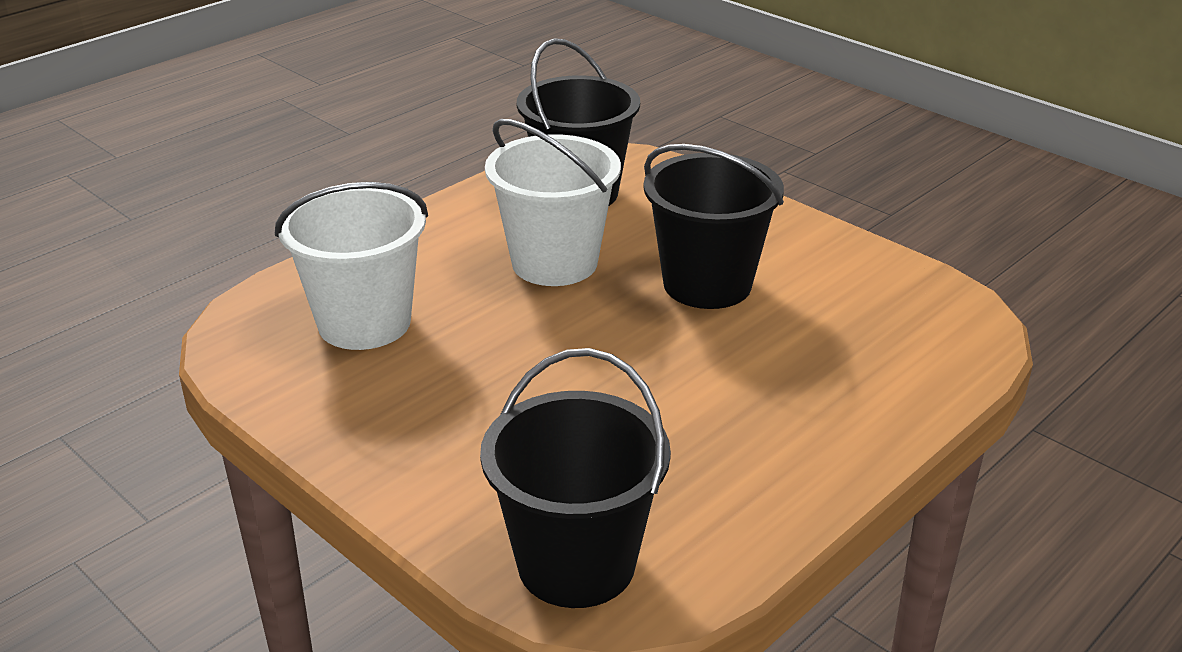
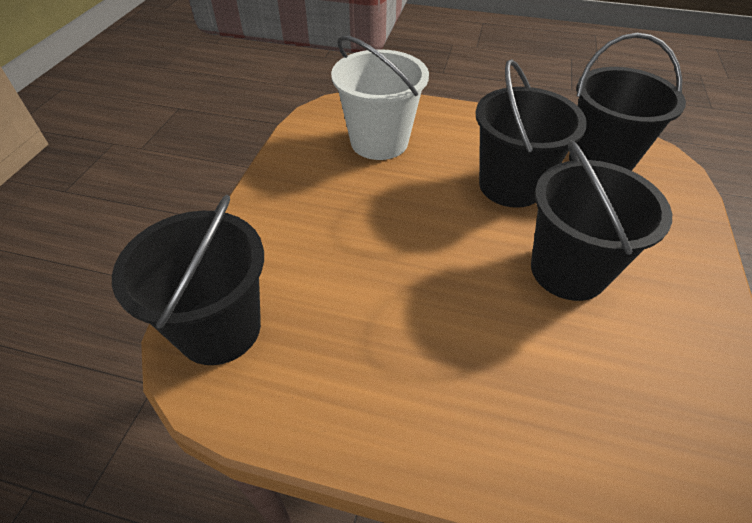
camera: 60 degrees right, 15 degrees up
(554, 263) = (510, 186): white bucket -> black bucket

